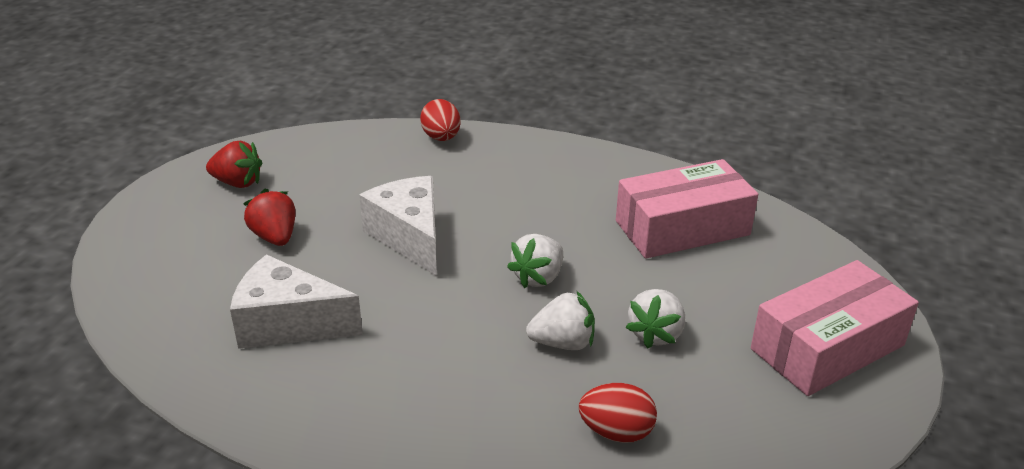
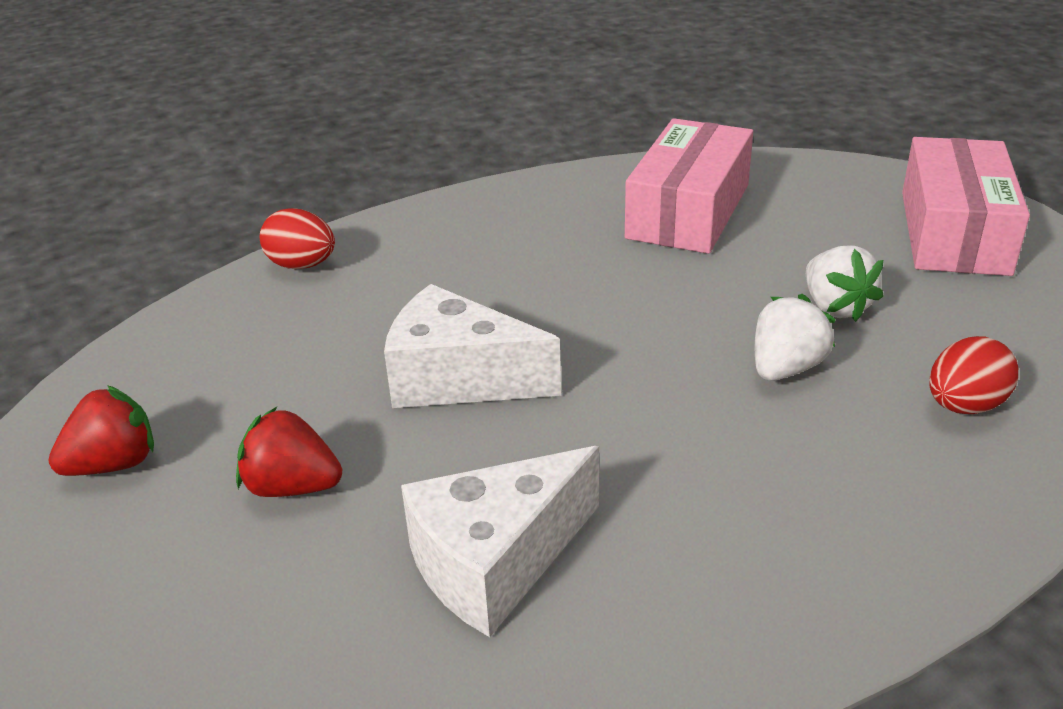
camera: 45 degrees left, 0 degrees up
(538, 277) = (655, 329): white strawberry -> none

